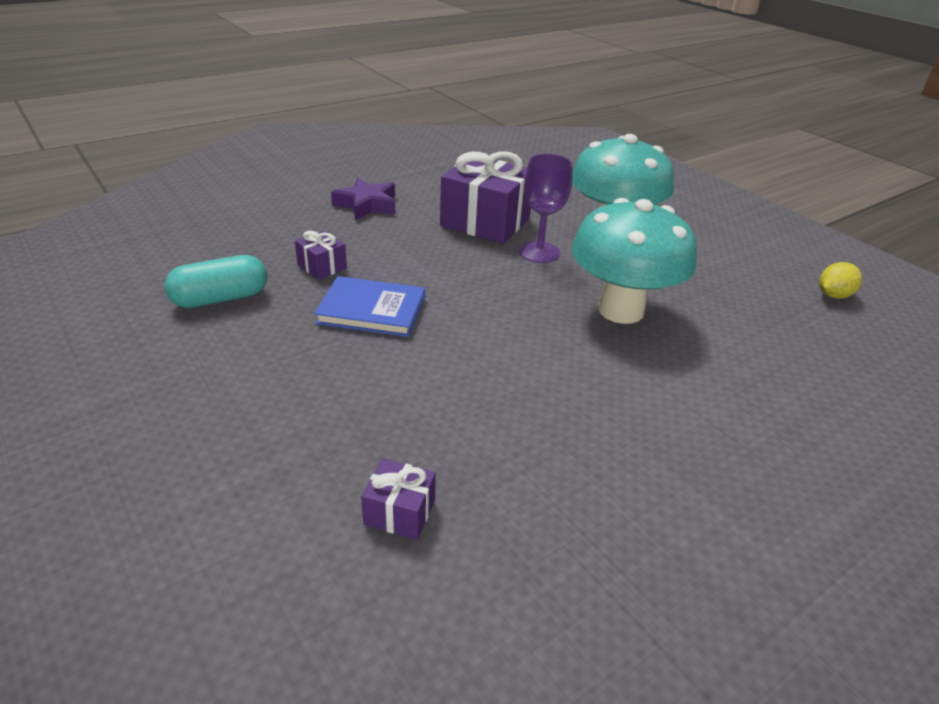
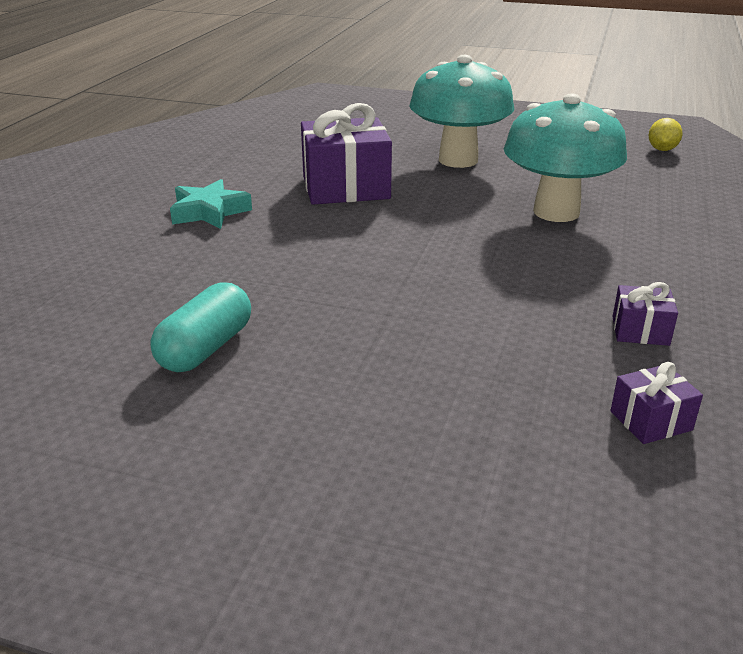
camera: 35 degrees left, 5 degrees down
(322, 266) = (260, 279): purple gift -> purple gift (640, 331)
(367, 205) = (209, 212): purple star -> turquoise star
(372, 310) = (371, 293): blue book -> none
(539, 252) = (429, 194): purple goblet -> none

